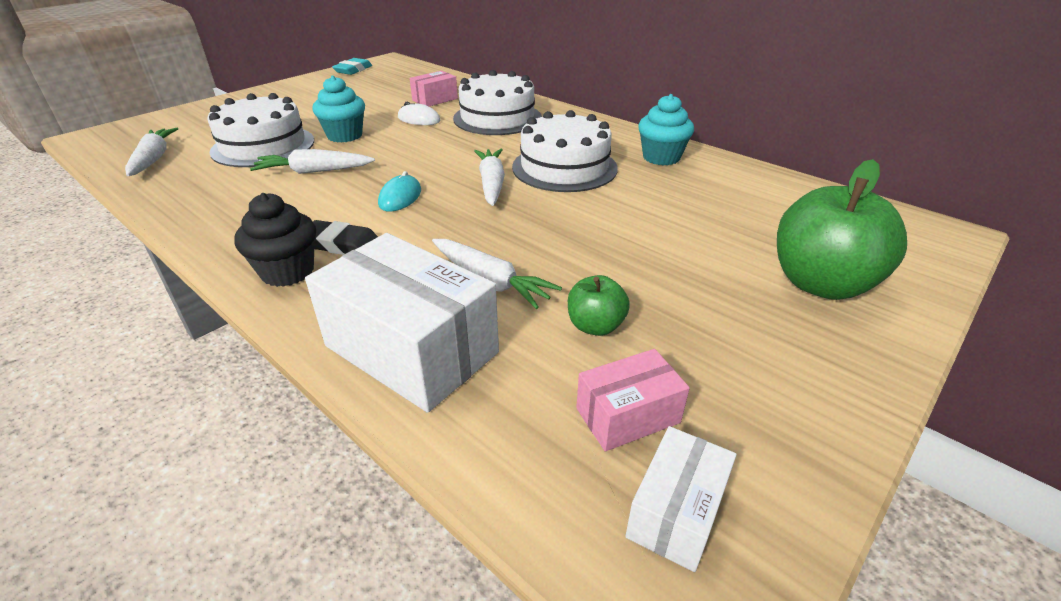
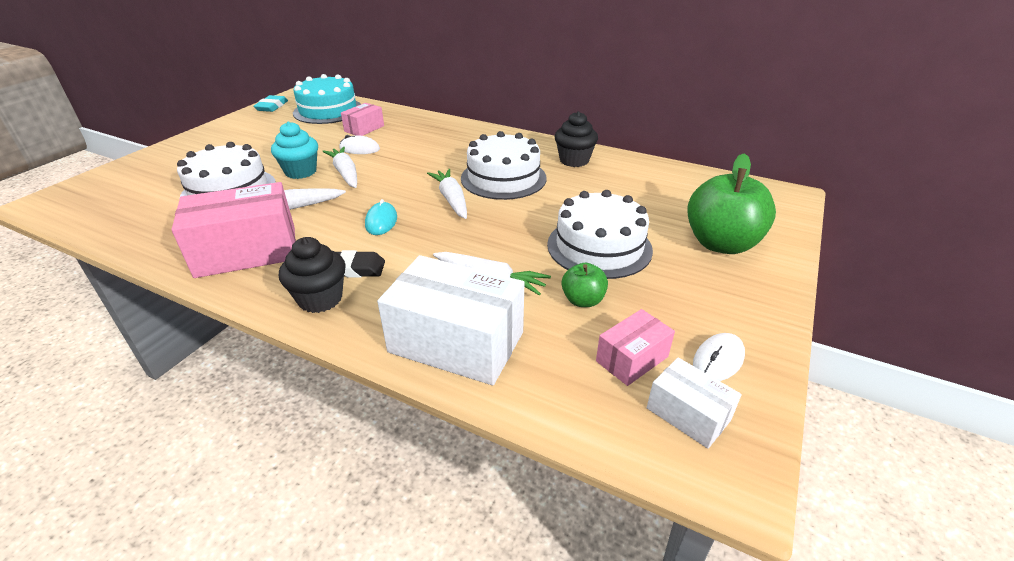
camera: 15 degrees left, 0 degrees up
(153, 159) = (127, 216): white carrot -> white carrot (345, 173)
(243, 209) = (247, 251): none -> pink box
(407, 78) = (328, 110): none -> turquoise cake
(497, 118) = (427, 140): white cake -> white cake (599, 247)
(661, 157) = (574, 160): turquoise cupcake -> black cupcake
(676, 512) = (688, 414): white box -> white box turned 60 degrees counterclockwise
(754, 442) = (718, 359): none -> white mouse

